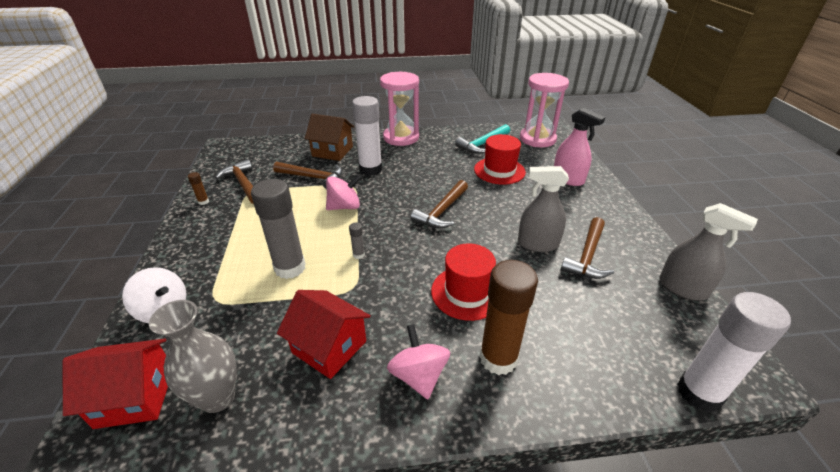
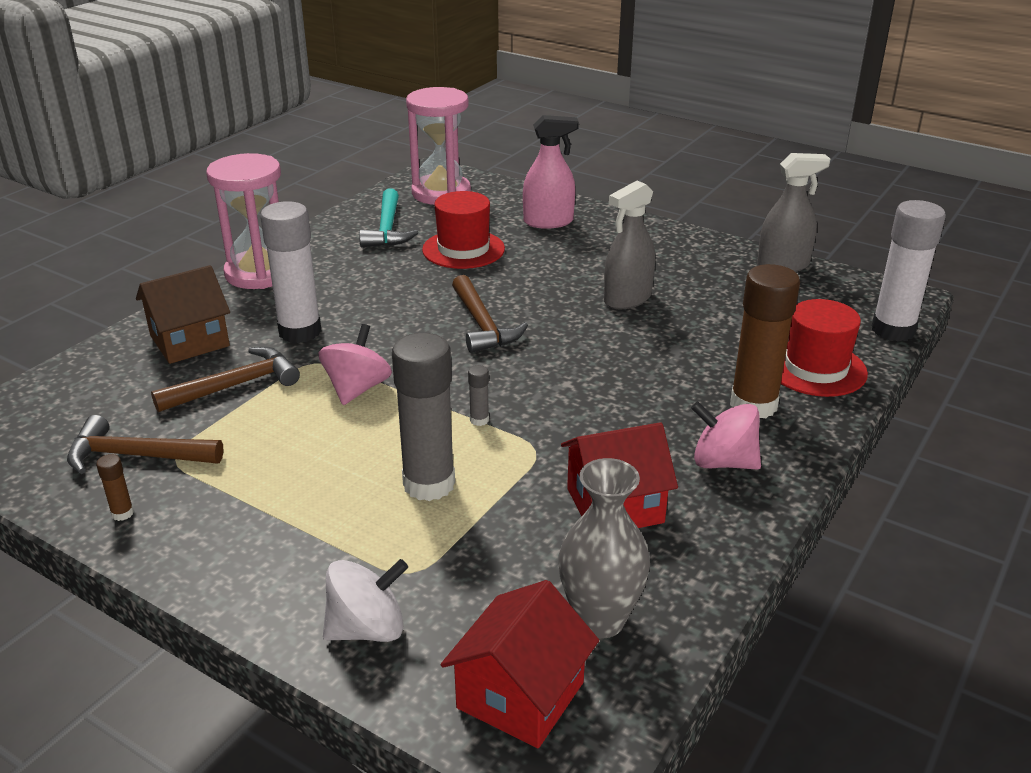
camera: 50 degrees left, 5 degrees down
(467, 292) = (643, 377): red hat -> red hat (815, 368)
(587, 256) = (683, 283): brown hammer -> none

